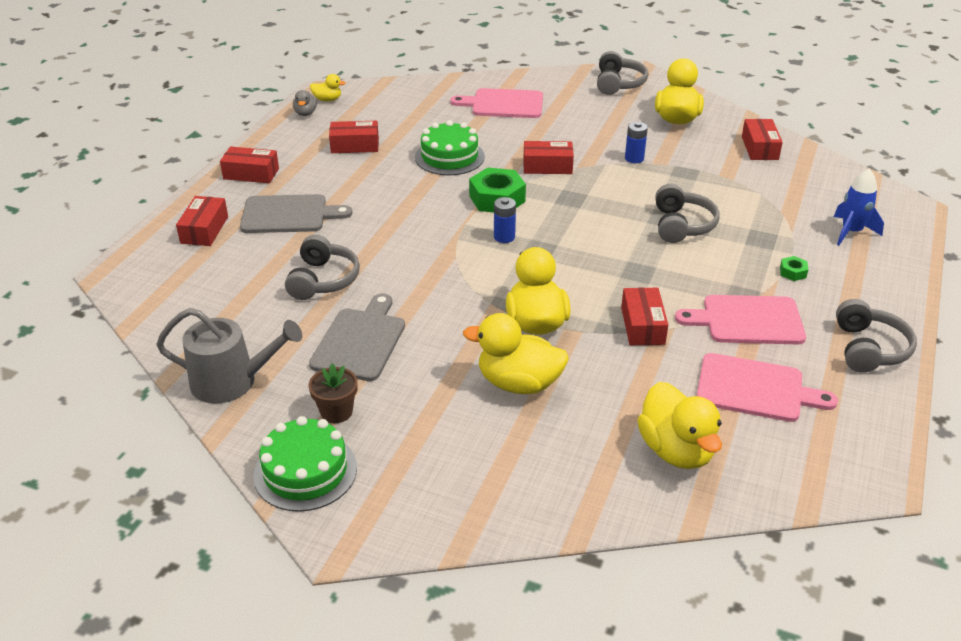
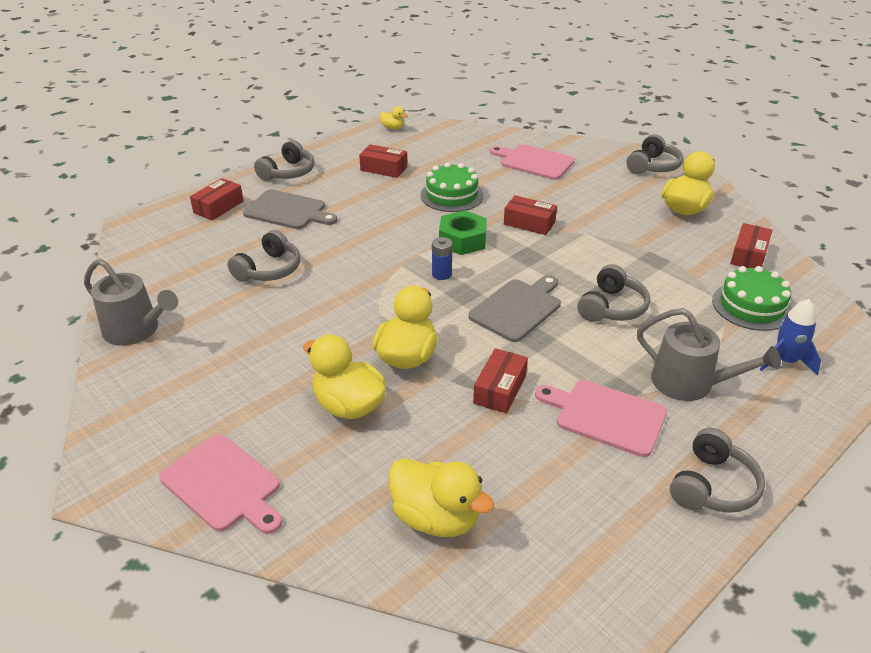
camera: 25 degrees right, 0 degrees up
(251, 174) = (288, 172): red box -> grey headphones
(305, 113) = (367, 135): grey duck -> none
(305, 471) = (124, 421): green cake -> green cake (751, 306)
(336, 412) = (188, 380): brown flower pot -> none
(360, 341) = (254, 328): grey cutting board -> grey cutting board (517, 308)
(634, 158) = (614, 235): blue battery -> none
(676, 450) = (436, 518): yellow duck -> yellow duck turned 60 degrees counterclockwise
(755, 389) = (560, 486): pink cutting board -> pink cutting board (223, 485)
(793, 272) = (690, 383): green nut -> grey watering can

